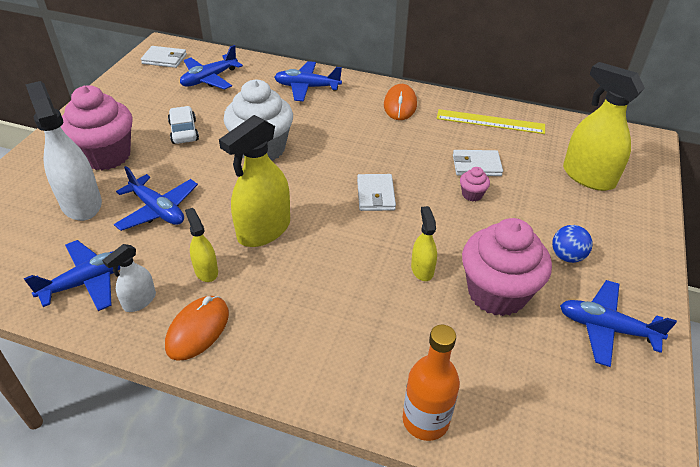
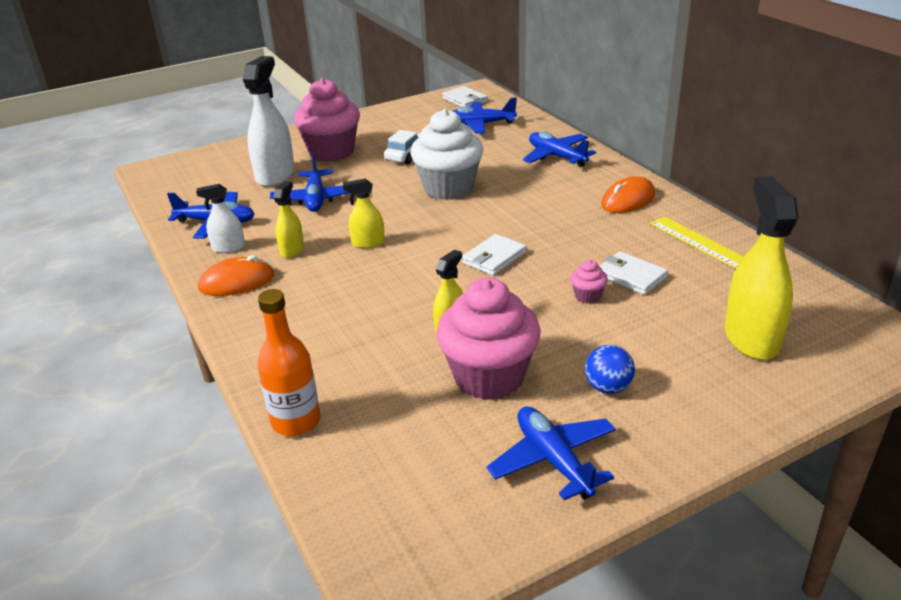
camera: 45 degrees right, 10 degrees down
(264, 230) = (368, 243): yellow spray bottle -> yellow spray bottle, size x0.52

